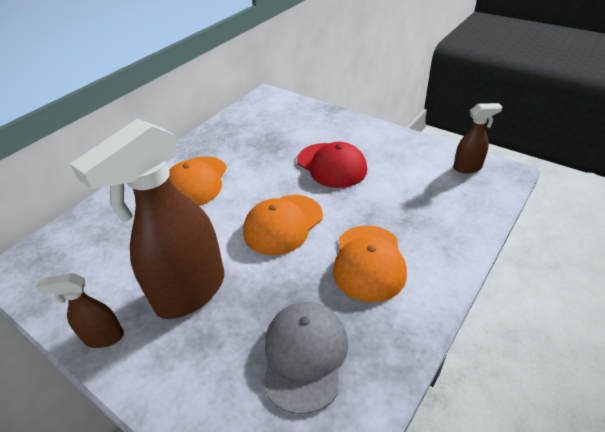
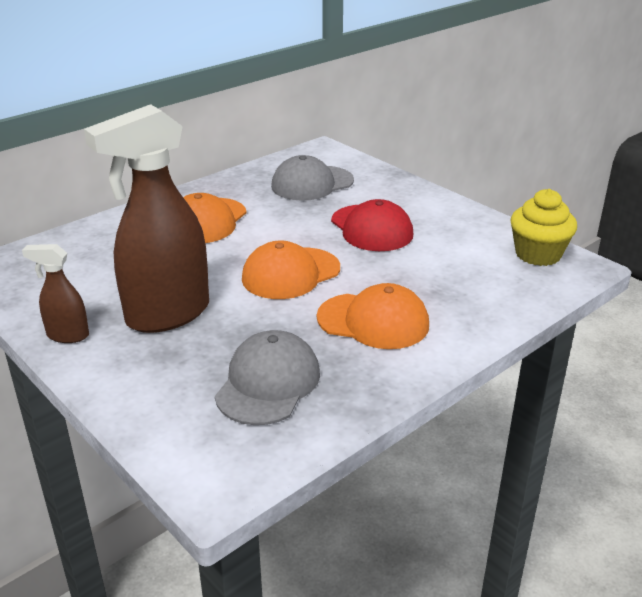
camera: 10 degrees right, 10 degrees down
(270, 129) = (312, 183): none -> grey cap
(369, 262) = (373, 321): orange cap -> orange cap turned 90 degrees counterclockwise
(467, 168) = (538, 254): brown spray bottle -> yellow cupcake

